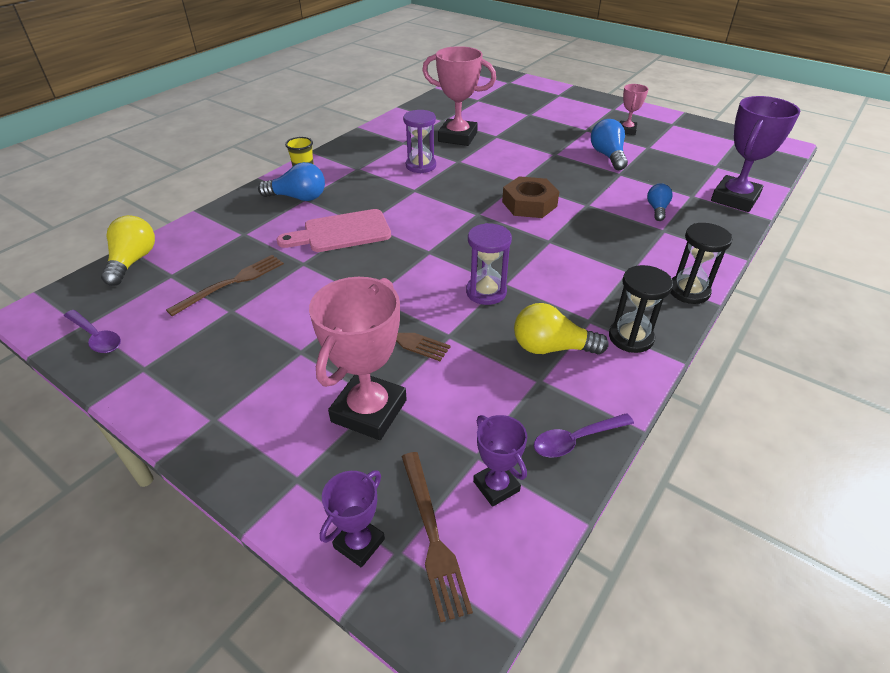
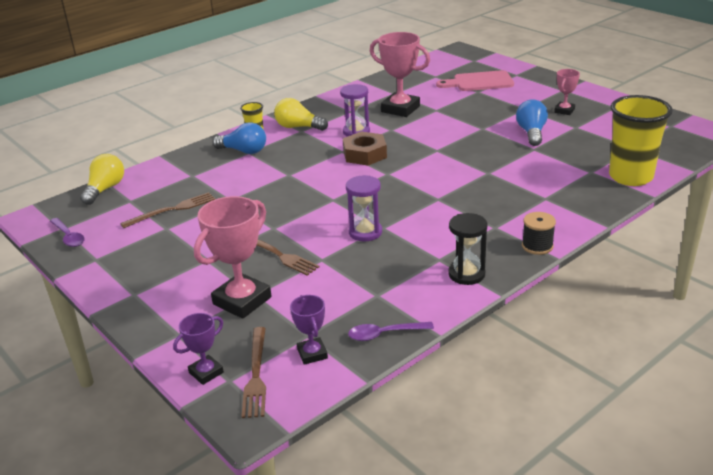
camera: 15 degrees right, 10 degrees down
(341, 232) = (268, 180): pink cutting board -> pink cutting board (479, 82)
(529, 204) = (436, 169): brown nut -> brown nut (365, 154)
(551, 348) = (398, 275): yellow light bulb -> yellow light bulb (298, 127)
(657, 209) = (550, 181): blue light bulb -> none
(688, 291) = (537, 246): black hourglass -> black spool
(734, 199) = (630, 177): purple trophy -> yellow cup

